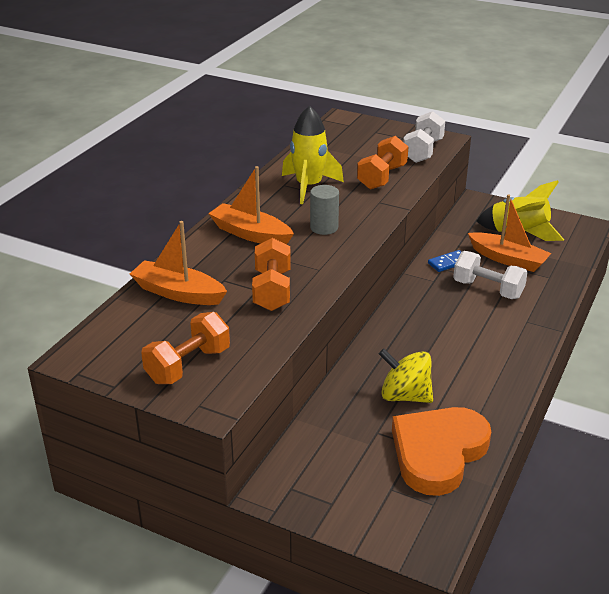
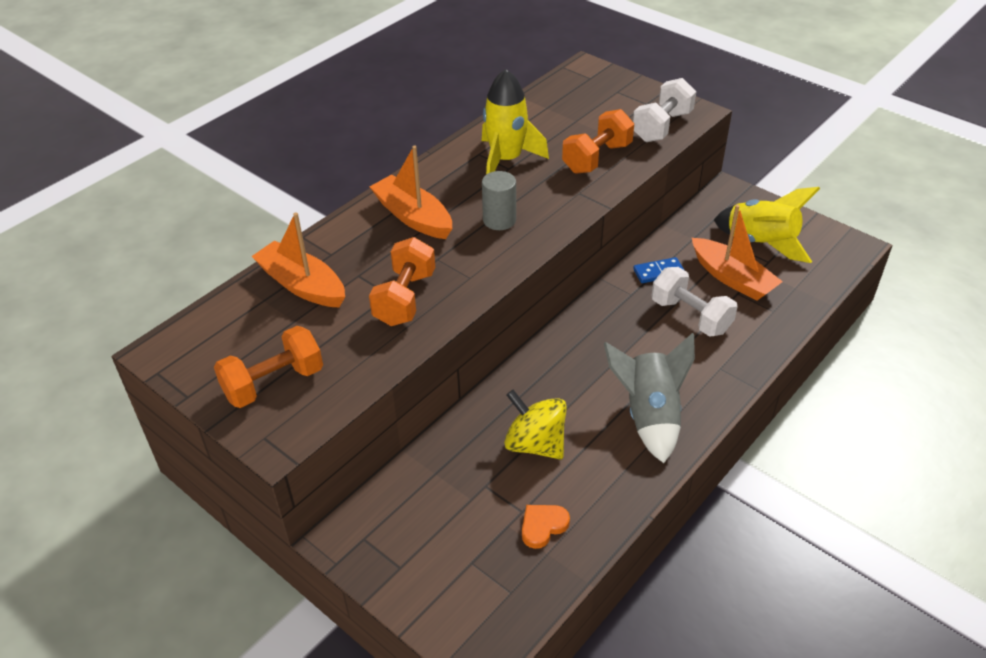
camera: 15 degrees right, 10 degrees up
(438, 453) = (543, 526): orange heart -> orange heart, size x0.41
(487, 362) = (649, 416): none -> grey rocket

